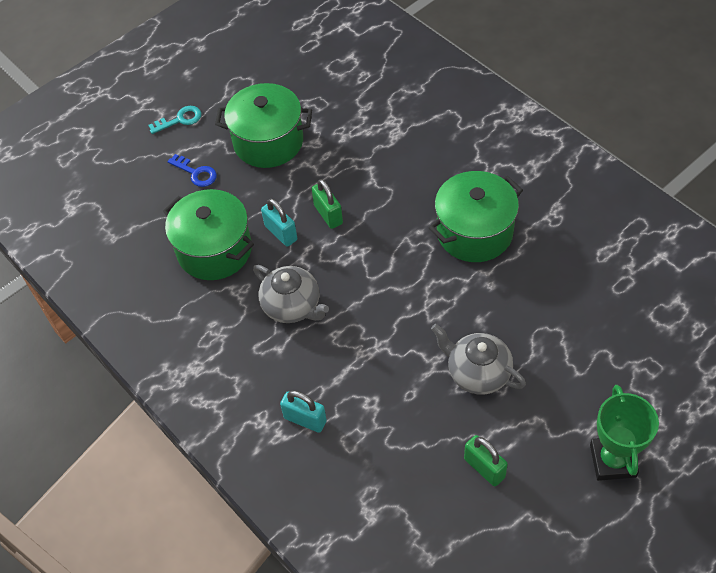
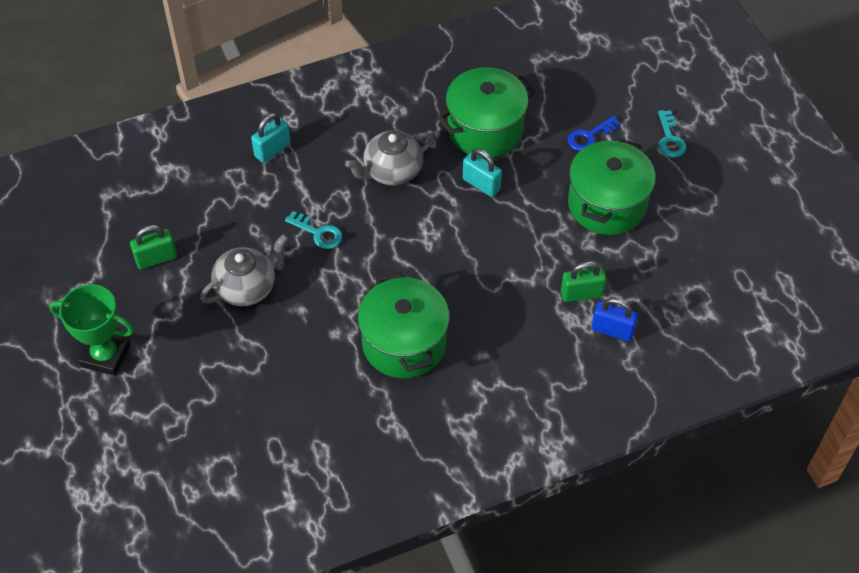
camera: 105 degrees right, 0 degrees up
(281, 233) = (481, 184): turquoise padlock -> turquoise padlock turned 60 degrees clockwise
(328, 214) = (486, 228): green padlock -> green padlock (581, 294)
(390, 339) = (318, 233): none -> turquoise key
(393, 106) = (612, 330): none -> blue padlock

